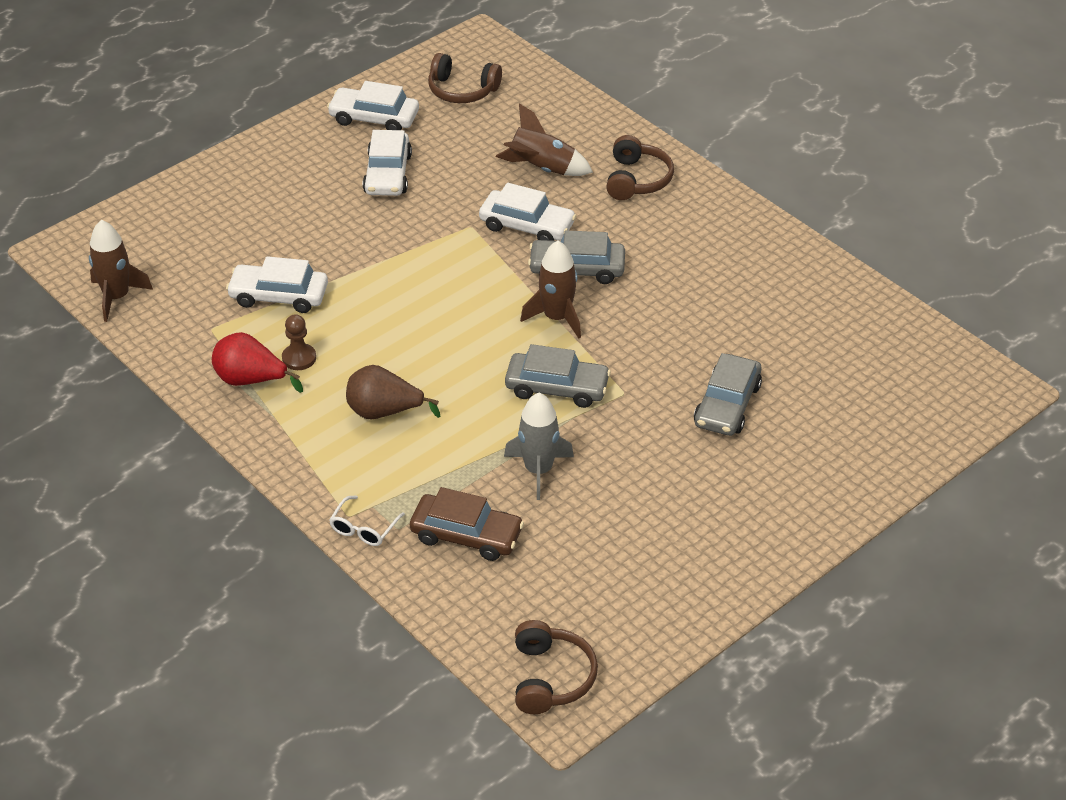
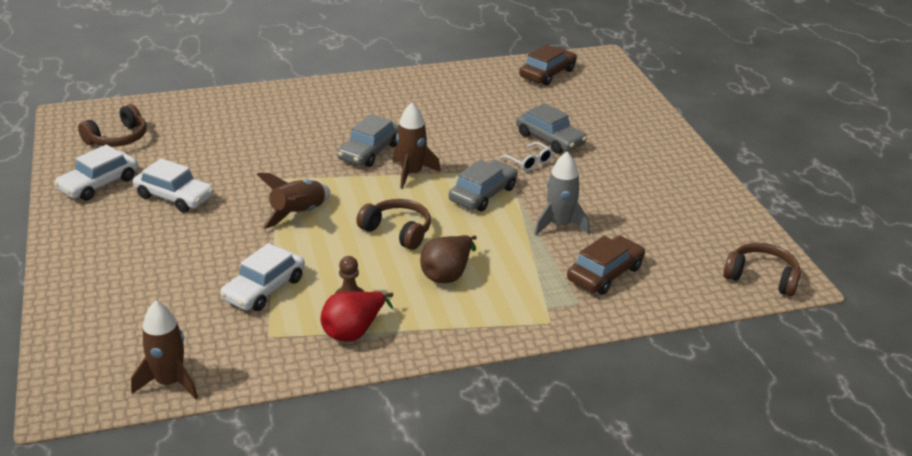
camera: 65 degrees left, 10 degrees down
(364, 528) = (568, 319): white glasses -> white glasses (529, 162)
(527, 226) = (303, 157): white car -> none
(542, 169) = (248, 133): brown rocket -> brown rocket (298, 214)
(637, 180) = (302, 104): brown headphones -> brown headphones (397, 231)
(900, 351) = (547, 73): none -> brown car

